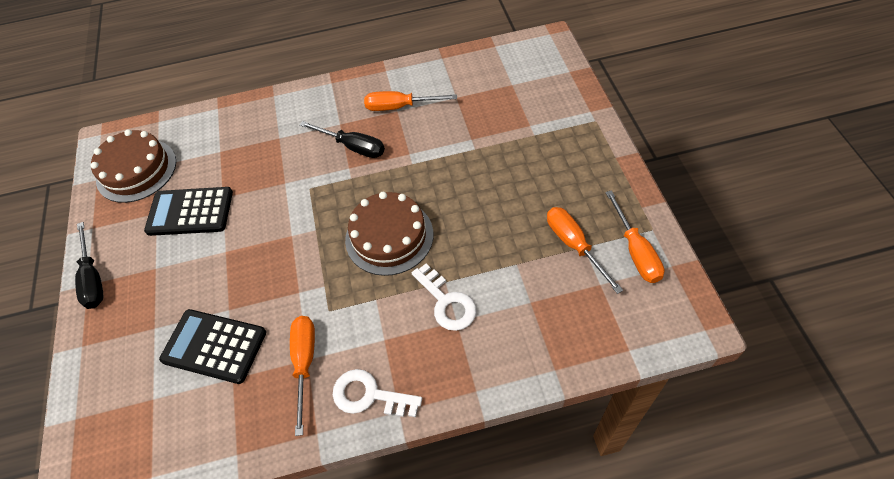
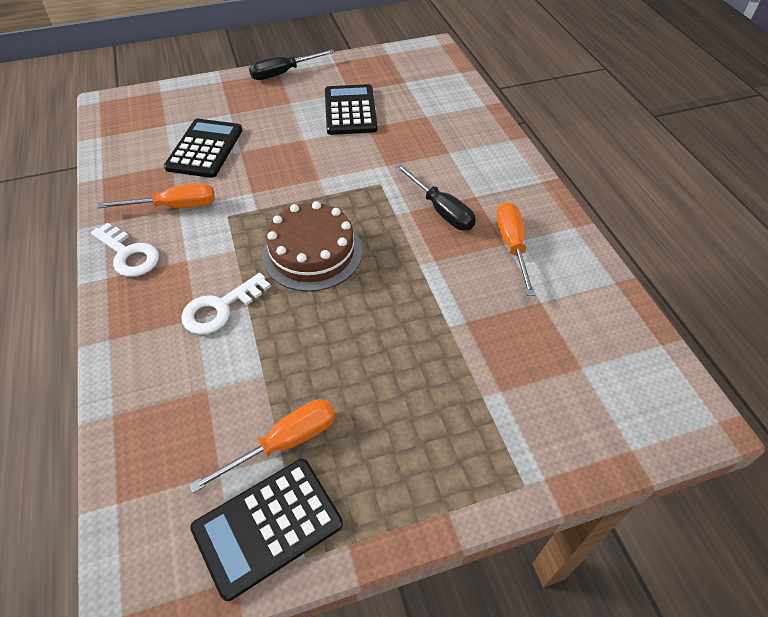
camera: 80 degrees right, 5 degrees down
(136, 170) = (399, 71): brown cake -> none
(353, 147) = (441, 210): black screwdriver -> black screwdriver turned 60 degrees counterclockwise
(369, 395) = (129, 254): white key -> white key turned 120 degrees clockwise
(635, 251) = (267, 526): orange screwdriver -> black calculator

